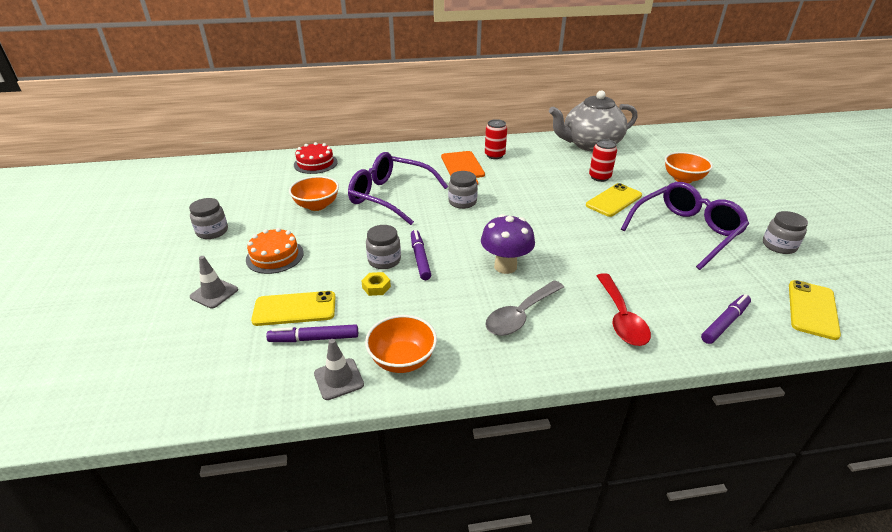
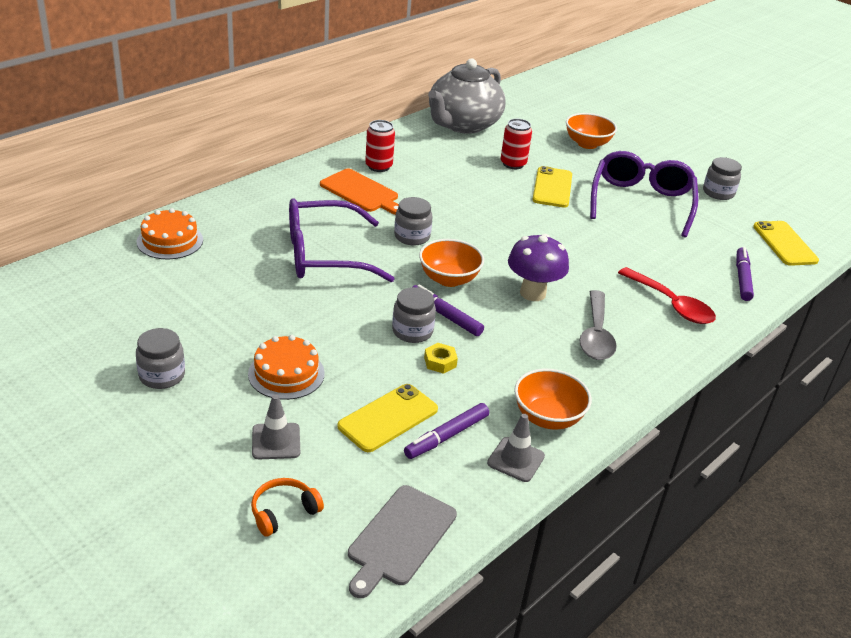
camera: 40 degrees left, 0 degrees up
(158, 338) = (283, 512): none -> orange headphones
(193, 392) = (400, 538): none -> grey cutting board
(315, 163) = (170, 241): red cake -> orange cake
(317, 205) = (251, 296): orange bowl -> orange bowl (449, 279)

